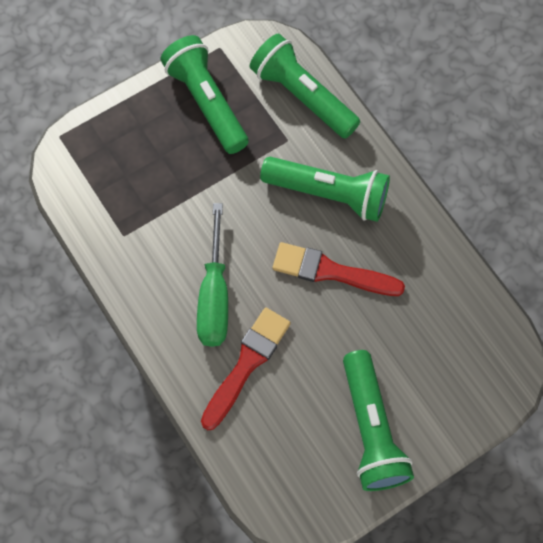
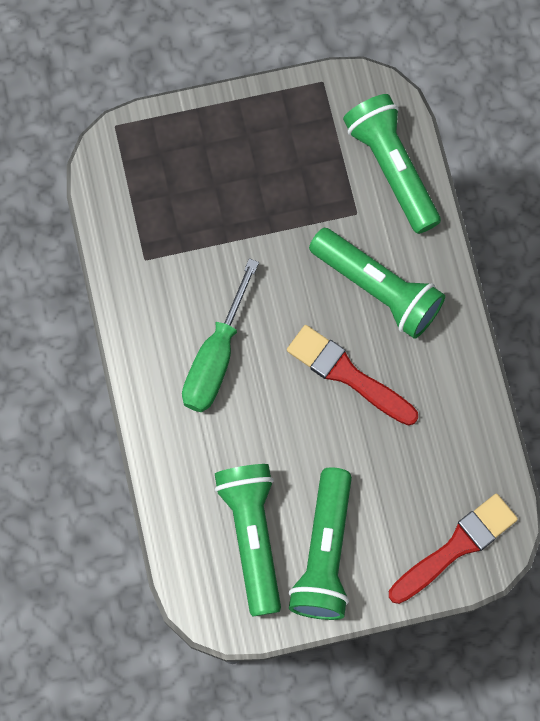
camera: 20 degrees right, 5 degrees up
(206, 102) = (285, 141): green flashlight -> green flashlight (252, 536)
(246, 364) = (222, 441): red brush -> red brush (456, 547)

